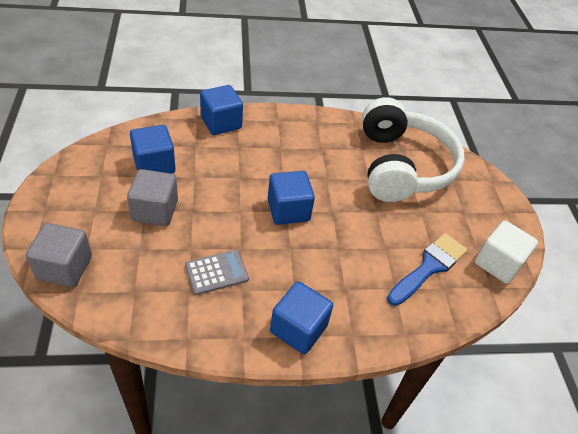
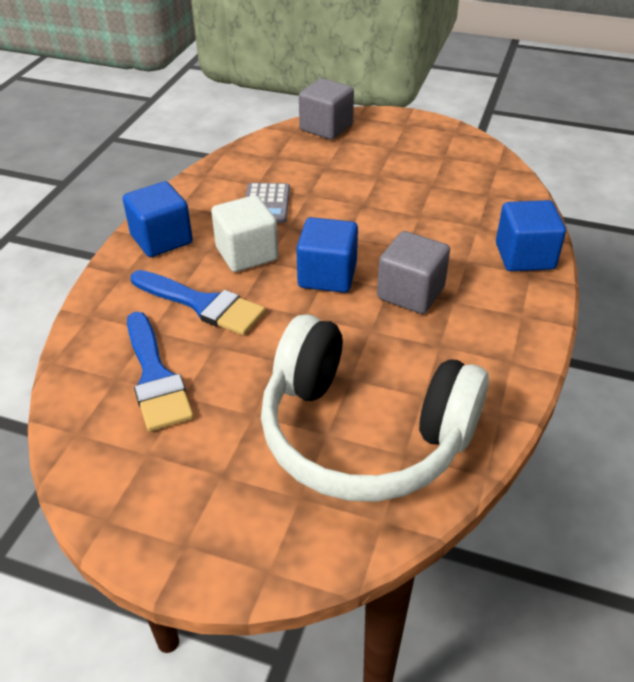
camera: 120 degrees right, 5 degrees down
(154, 164) = (451, 191): blue cube -> none
(155, 210) = (374, 181): grey cube -> grey cube (410, 293)
(355, 269) = (202, 304): none -> blue brush
(498, 263) = (103, 465): white cube -> white cube (247, 254)

